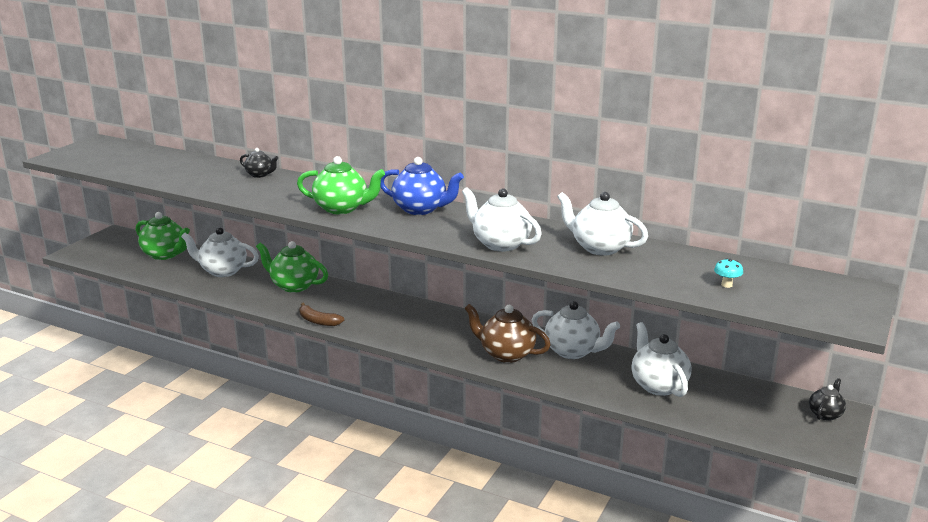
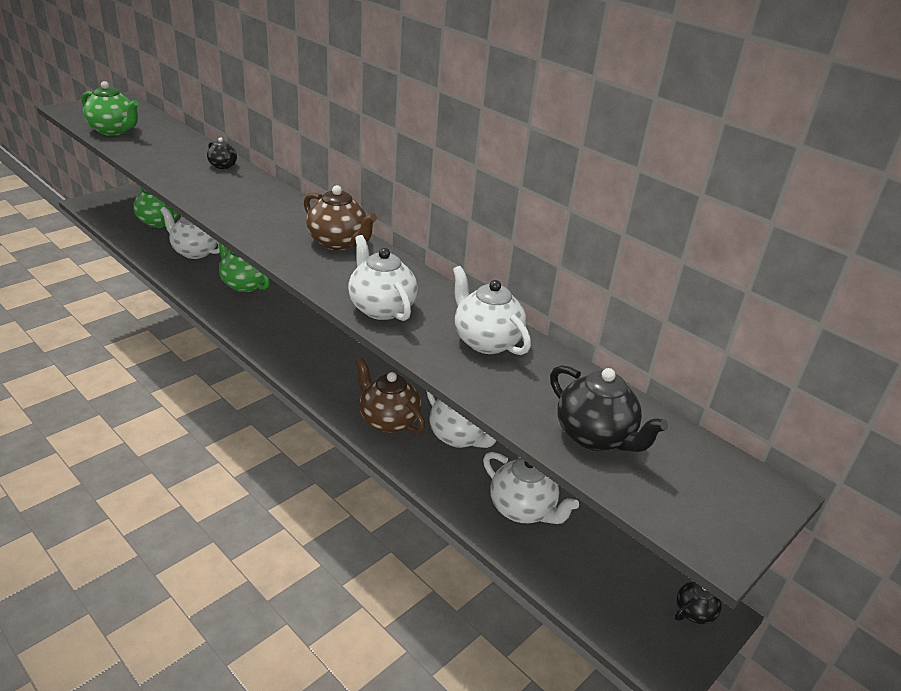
camera: 15 degrees right, 10 degrees up
(318, 321) = (236, 330): brown banana -> none
(342, 208) = (261, 223): green teapot -> green teapot (114, 131)
(420, 209) = (338, 243): blue teapot -> brown teapot
(658, 385) = (522, 509): white teapot -> white teapot turned 135 degrees clockwise
(726, 285) = (595, 436): turquoise mushroom -> black teapot

